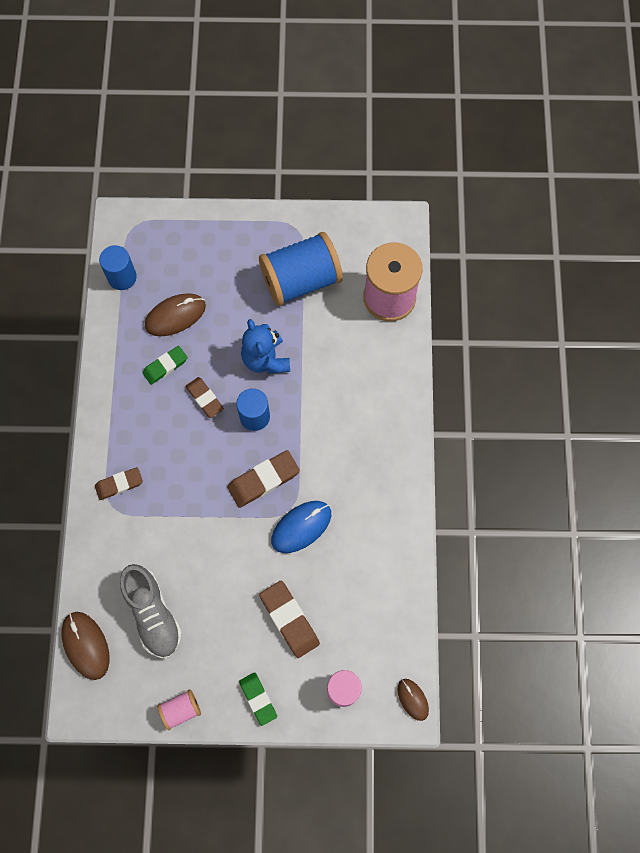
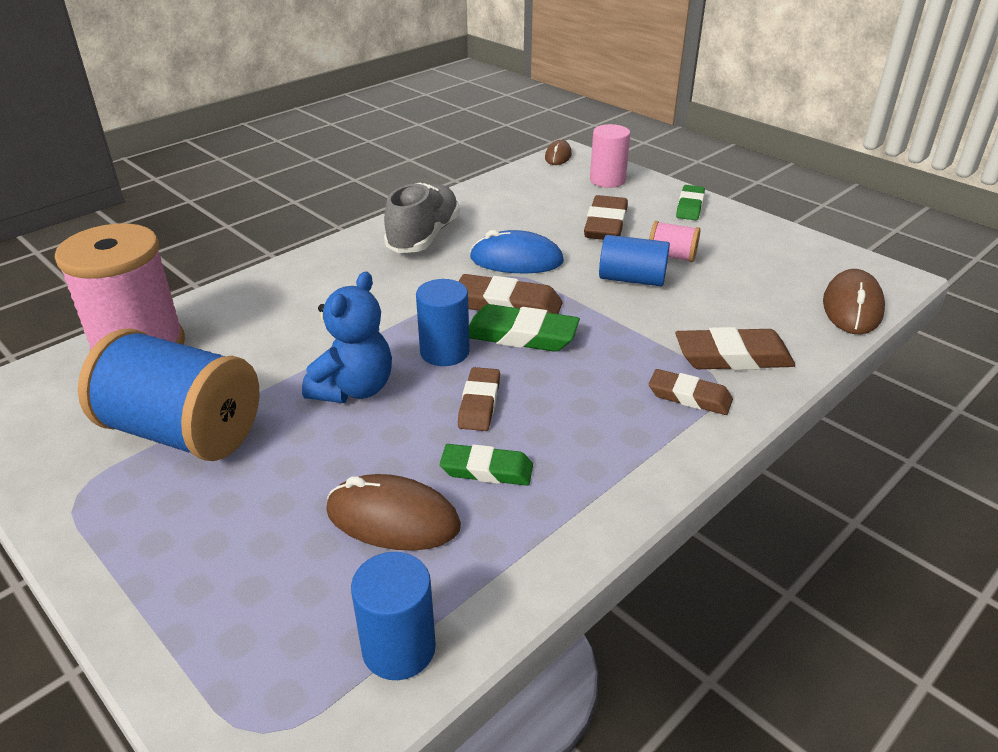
camera: 135 degrees left, 35 degrees down
(120, 536) = (732, 357): none -> brown eraser
(153, 614) = (747, 289): grey shoe -> grey shoe (423, 236)
(181, 710) = (774, 232): pink spool -> pink spool (671, 256)
(222, 566) = (632, 279): none -> blue cylinder
(232, 461) = (521, 335): none -> green eraser

